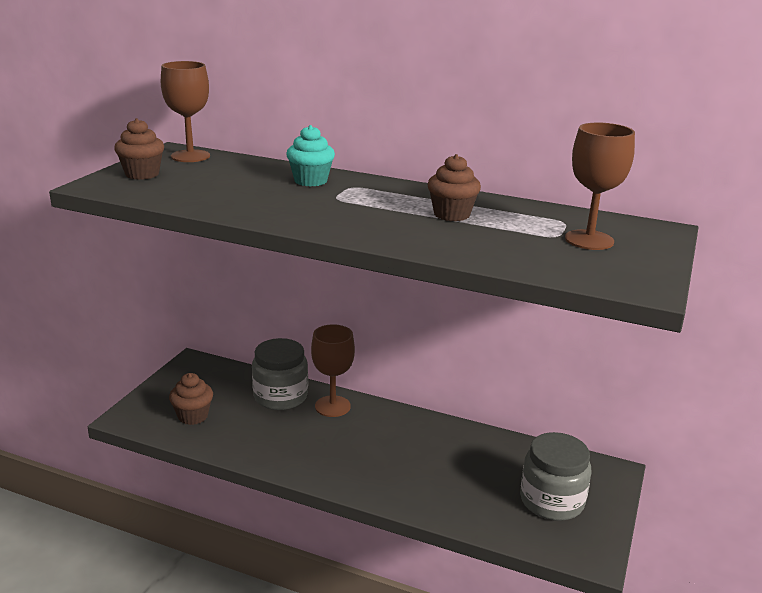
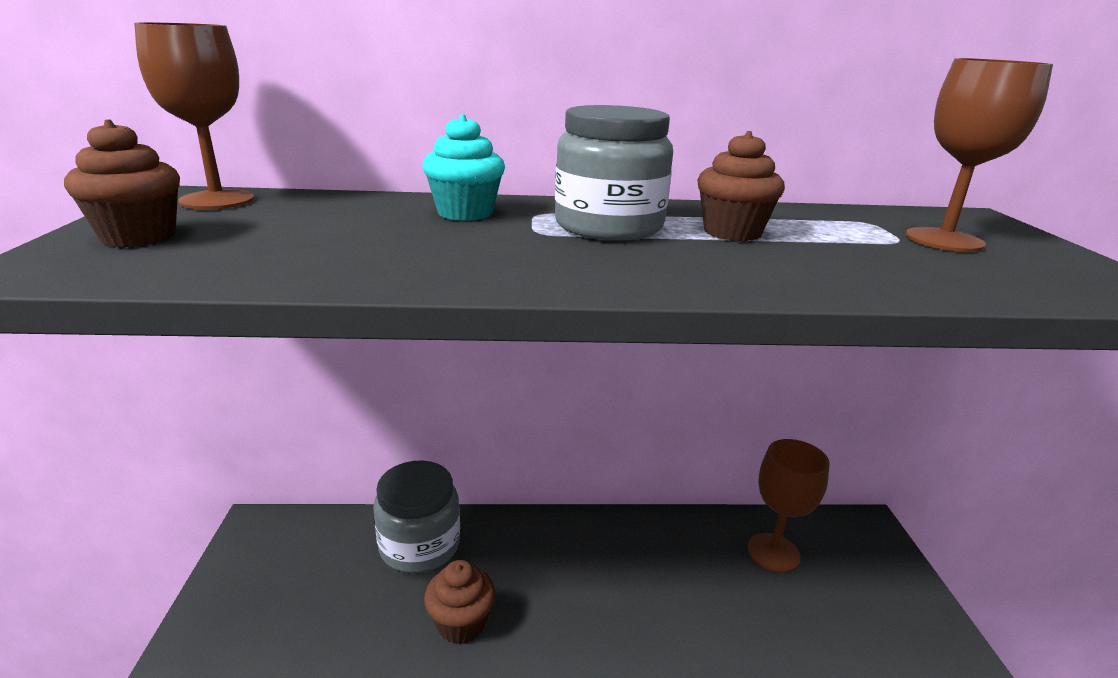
camera: 25 degrees left, 0 degrees up
(193, 416) = (299, 628): brown cupcake -> brown cupcake (461, 623)
(332, 406) = (500, 539): brown goblet -> brown goblet (773, 552)
(551, 501) = (851, 593): grey jar -> grey jar (608, 226)

